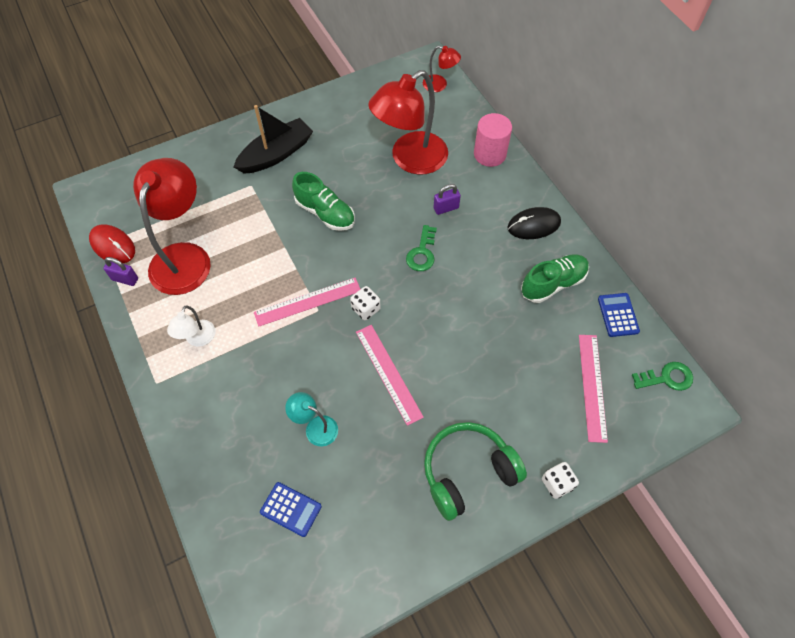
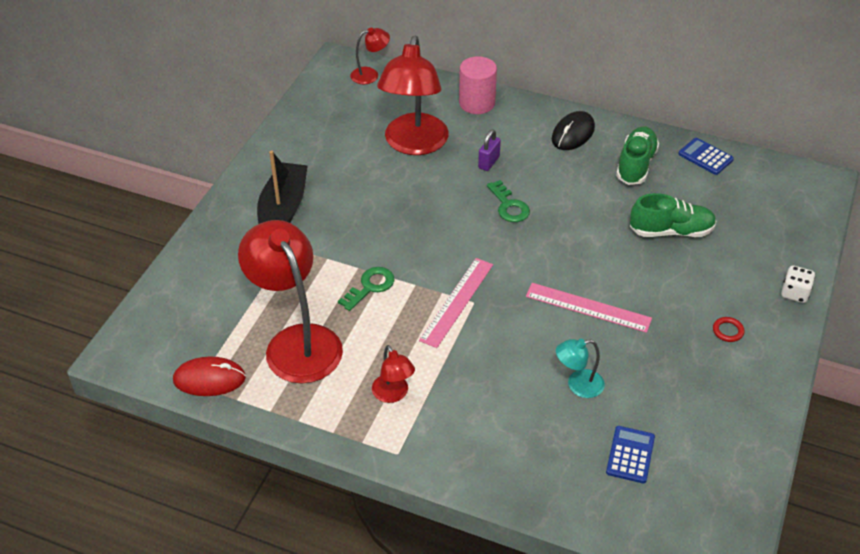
camera: 40 degrees left, 15 degrees down
(125, 279) = (259, 397): purple padlock -> none
(198, 339) = (393, 394): white lamp -> red lamp
(291, 509) = (630, 455): blue calculator -> blue calculator turned 60 degrees counterclockwise
(325, 213) = (388, 227): green shoe -> green shoe (671, 231)
(366, 309) = (513, 275): white dice -> none
(468, 472) = (728, 331): green headphones -> red ring
(592, 386) = (743, 215): pink ruler -> none
(667, 378) = (784, 176): green key -> green key (370, 286)

